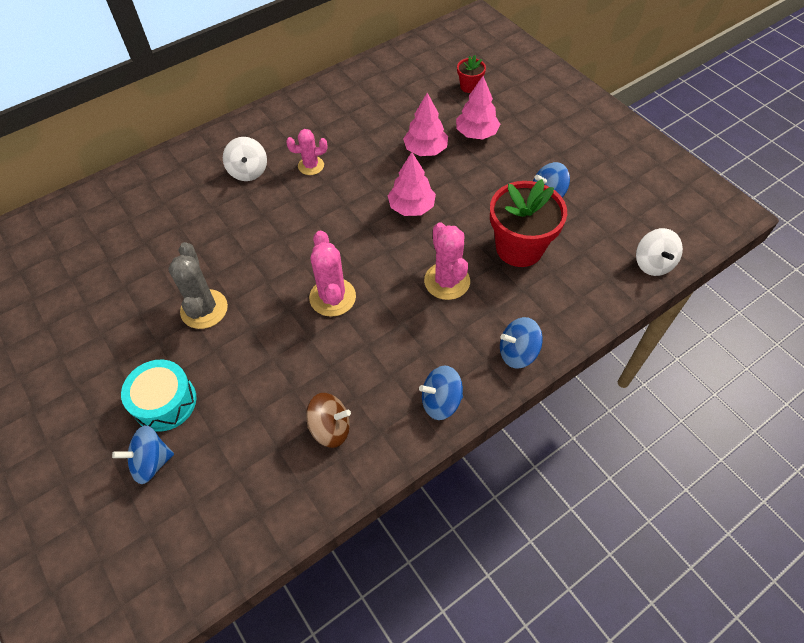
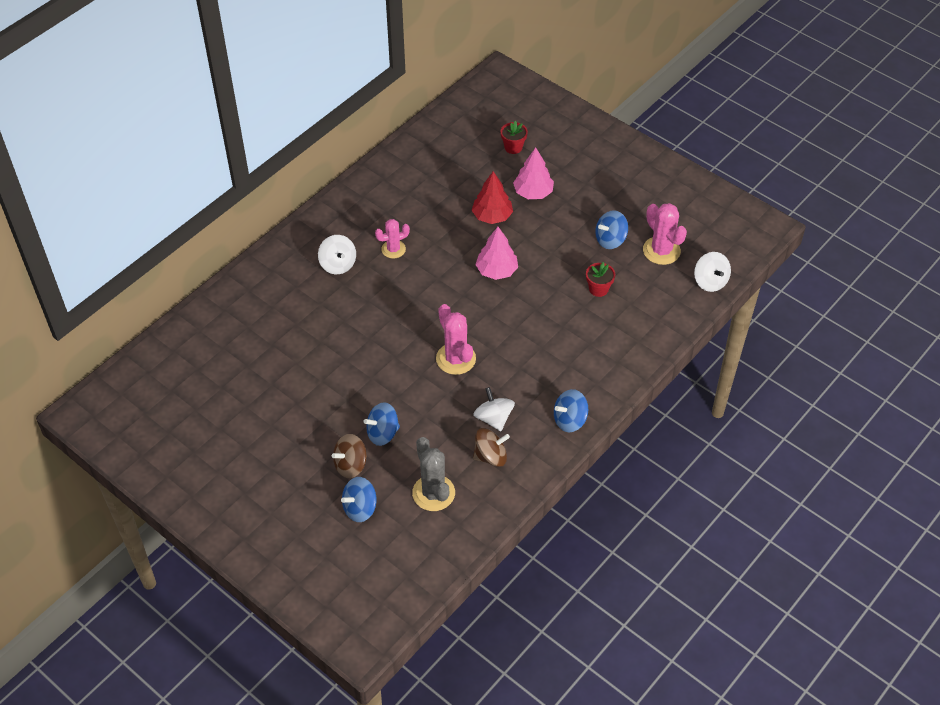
camera: 15 degrees left, 5 degrees down
(165, 402) = (350, 465): turquoise drum -> brown spinning top
(204, 309) = (351, 389): grey cactus -> grey cactus (433, 493)
(350, 379) = (493, 418): none -> white spinning top
(425, 150) = (492, 216): pink tree -> red tree
(447, 281) = (546, 328): pink cactus -> pink cactus (661, 251)
(517, 352) = (619, 372): blue spinning top -> blue spinning top (383, 433)
(519, 248) = (598, 289): red flower pot -> red flower pot, size x0.47

